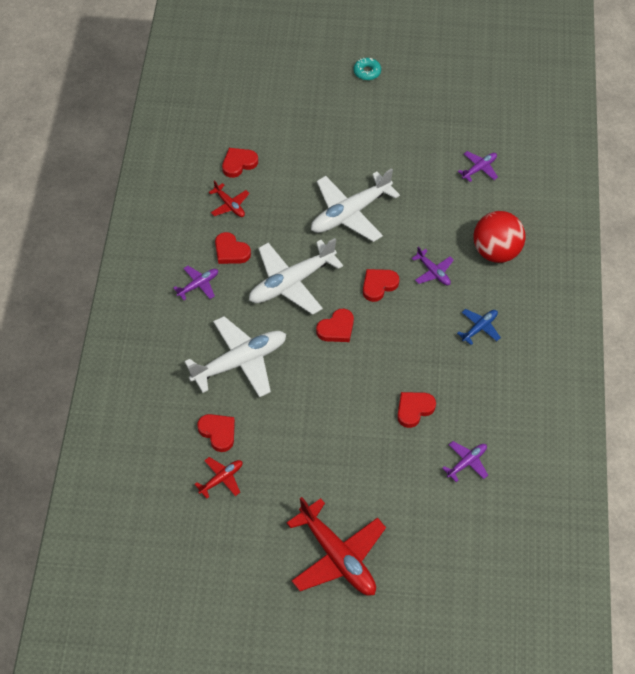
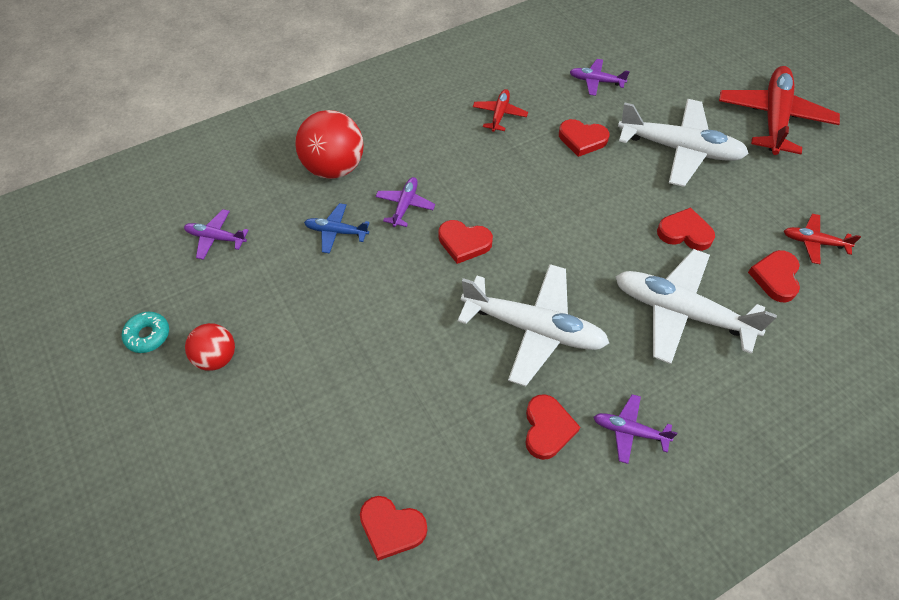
camera: 125 degrees left, 0 degrees up
(229, 205) = (475, 485): red plane -> red plane (499, 114)
(336, 328) = (553, 249): red heart -> red heart (684, 232)
(350, 213) = (381, 330): white plane -> white plane (680, 149)
(367, 72) = (92, 464): turquoise donut -> turquoise donut (148, 335)
(391, 137) = (216, 357): none -> red ball
(479, 328) = (444, 136): blue plane -> blue plane (336, 232)

